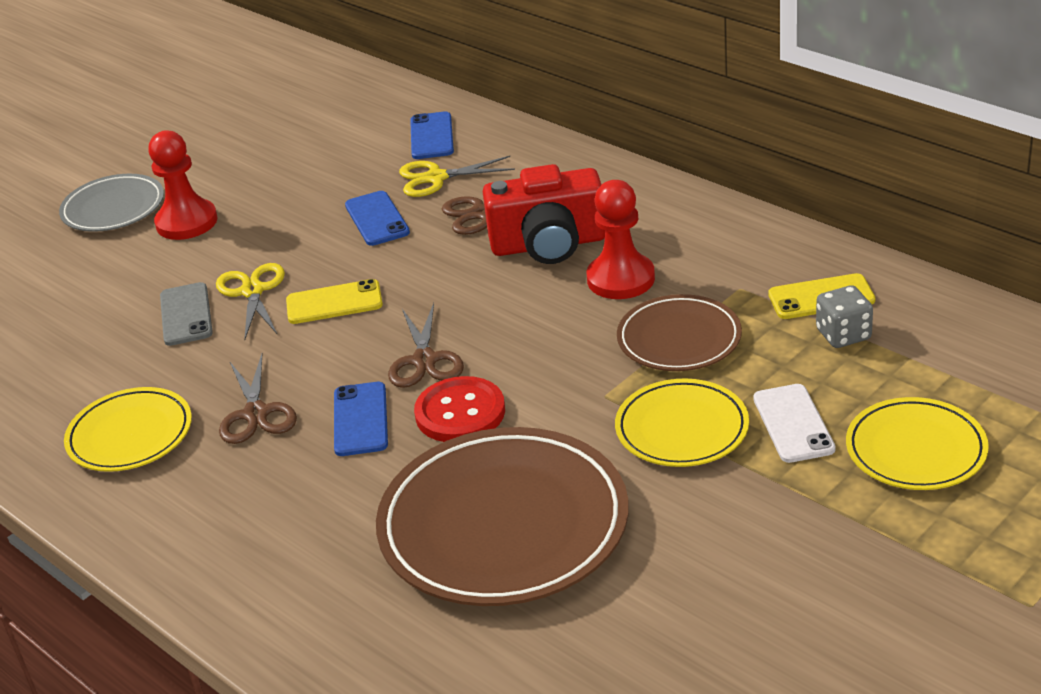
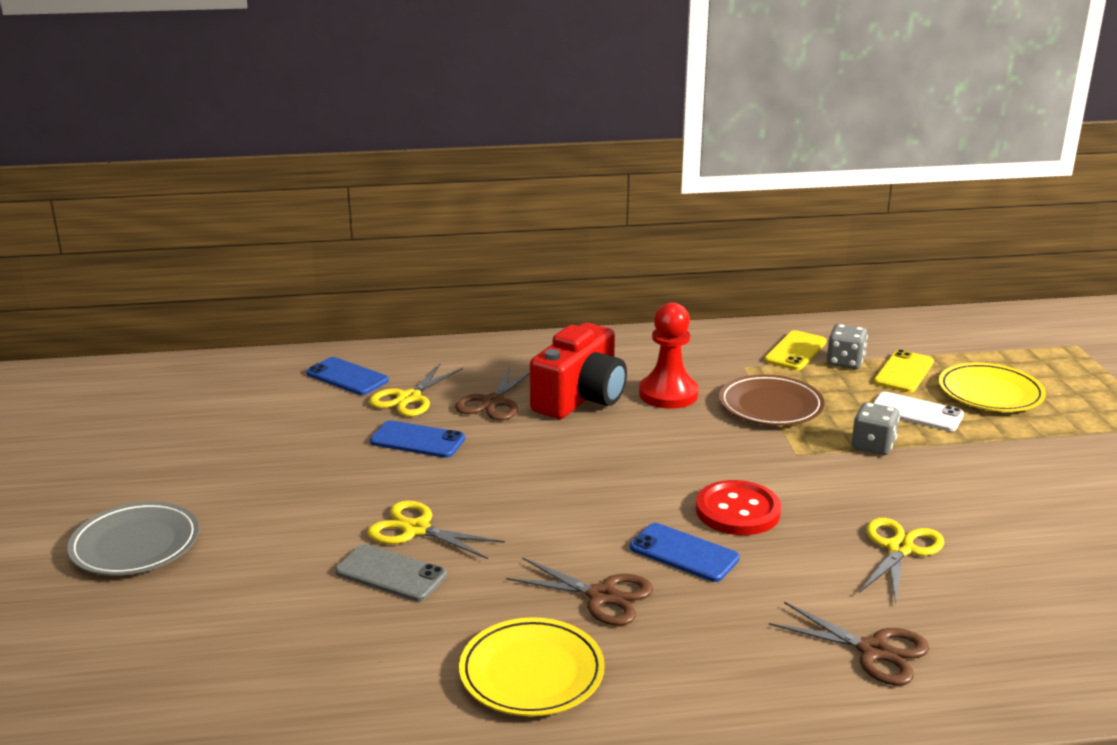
camera: 55 degrees left, 10 degrees down
(186, 222) = (242, 518): red pawn -> none
(334, 303) = (502, 502): yellow phone -> yellow phone (904, 372)
(424, 360) = (647, 498): brown scissors -> brown scissors (873, 651)
(503, 525) = (900, 549): brown plate -> yellow scissors
(682, 429) = (873, 446): yellow plate -> grey dice

